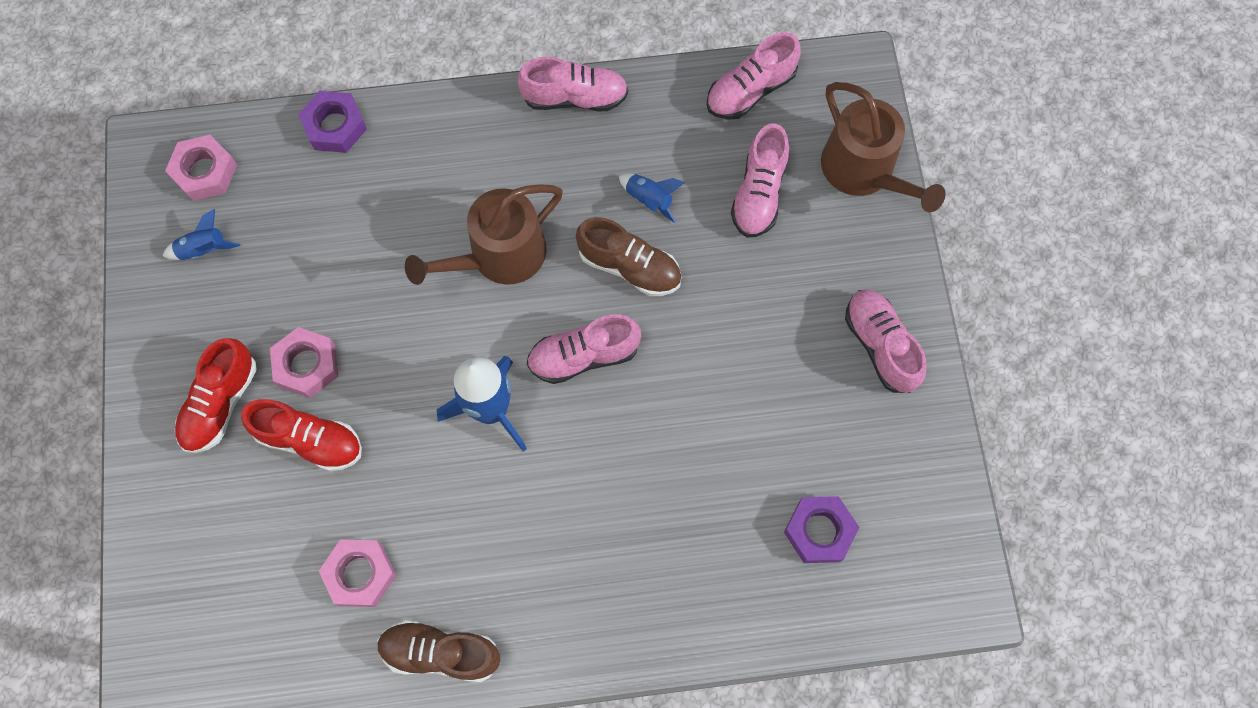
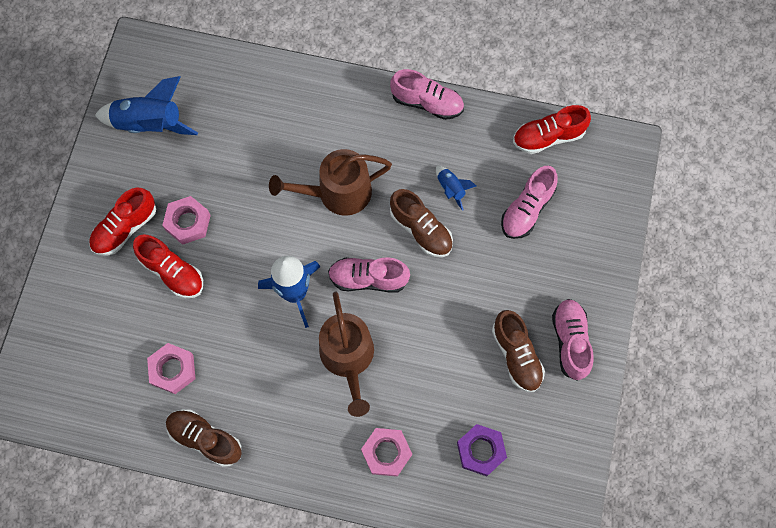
camera: 20 degrees right, 0 degrees up
(204, 172) = (168, 73): pink nut -> pink nut (386, 453)
(204, 249) = (150, 124): blue rocket -> blue rocket, size x2.00
(335, 126) = (262, 70): purple nut -> none
(750, 90) = (548, 137): pink shoe -> red shoe
(817, 388) = (516, 355): none -> brown shoe
(863, 171) = (605, 218): brown watering can -> brown watering can (348, 357)

